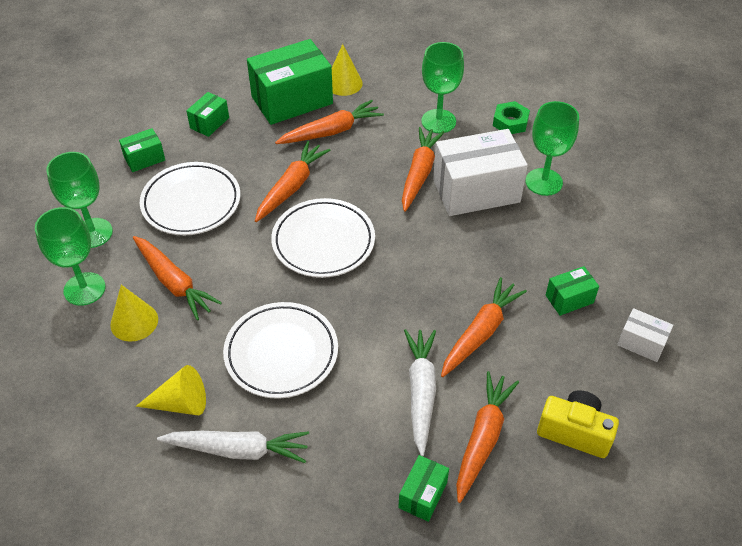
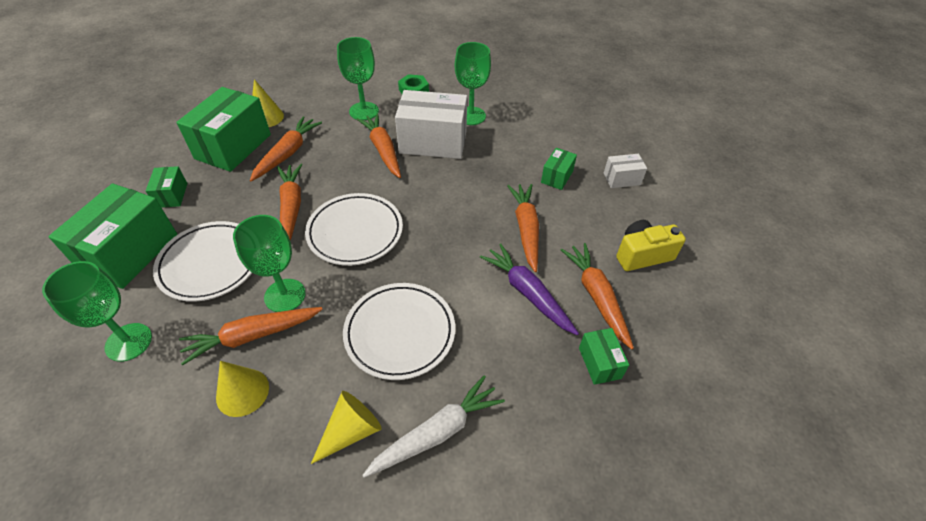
camera: 40 degrees left, 0 degrees up
(84, 289) = (163, 396): green goblet -> green goblet (285, 295)
(144, 159) = (130, 252): green box -> green box, size x2.08
(174, 282) = (252, 336): orange carrot -> orange carrot turned 150 degrees clockwise
(421, 392) = (528, 293): white carrot -> purple carrot
(476, 191) = (433, 142): white box -> white box turned 60 degrees clockwise

